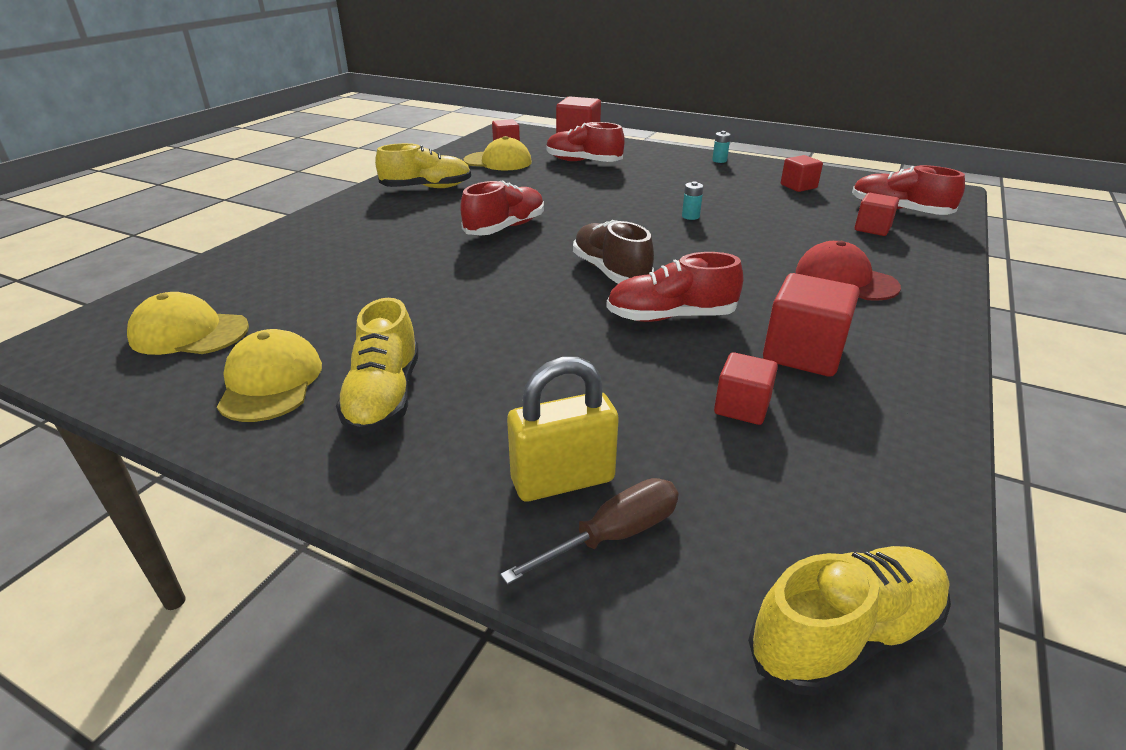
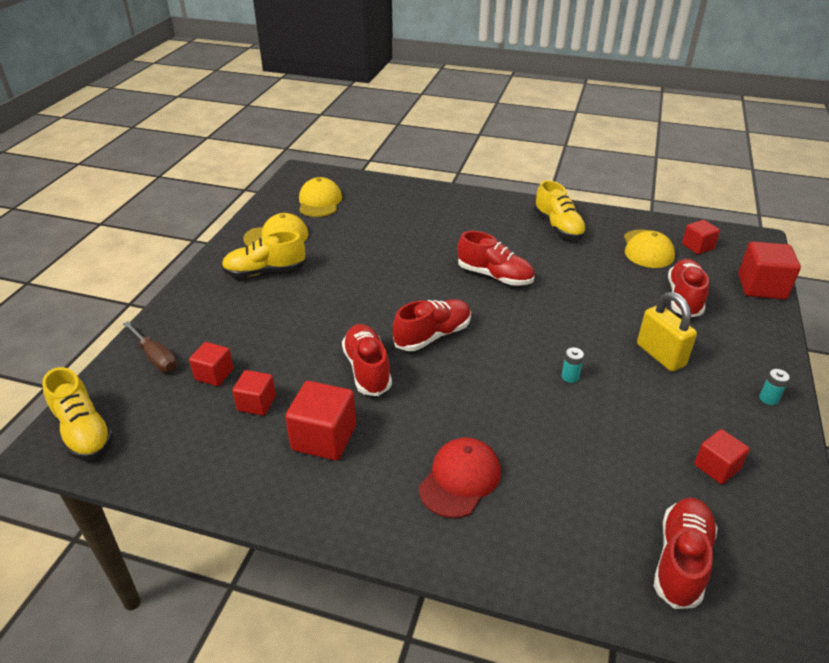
camera: 80 degrees right, 5 degrees up
(562, 480) = (195, 338): yellow padlock -> yellow padlock (660, 355)
(610, 272) = (433, 335): brown shoe -> red shoe
(872, 228) = (604, 522): red cube -> red cube (214, 374)

